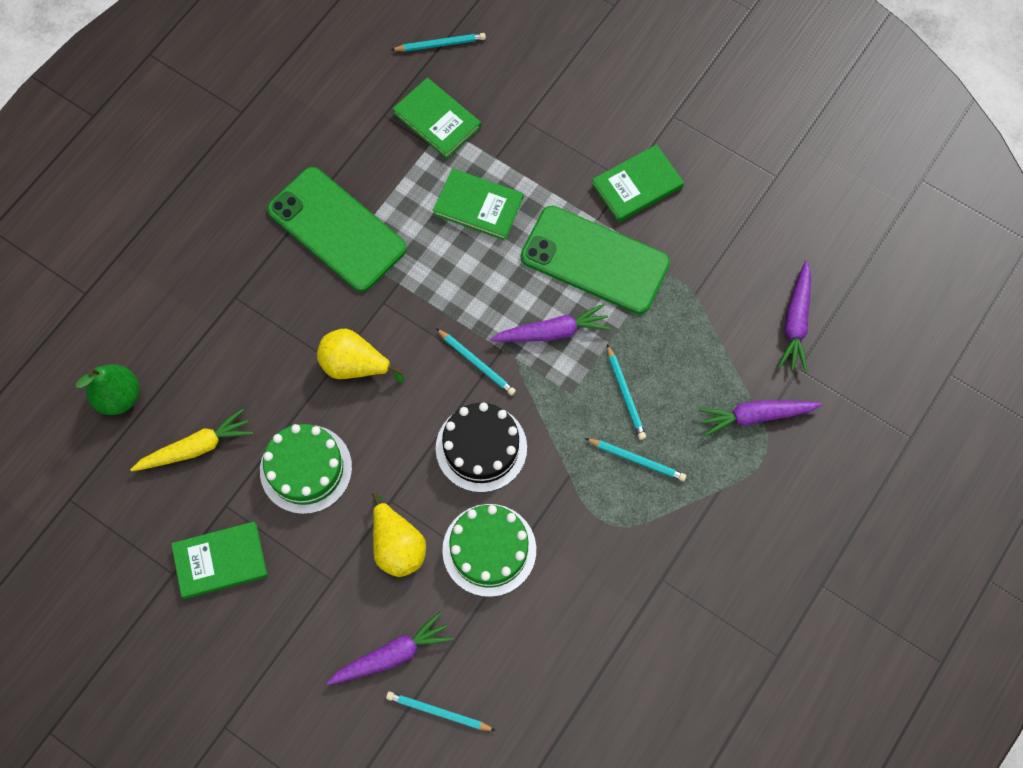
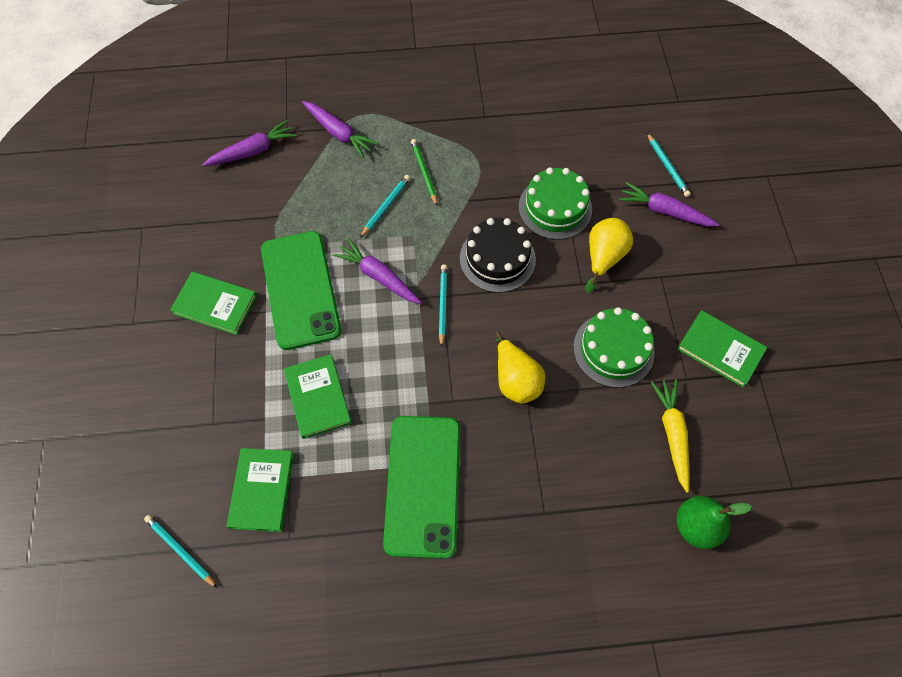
camera: 130 degrees left, 5 degrees down
(196, 447) = (672, 434): yellow carrot -> yellow carrot turned 60 degrees clockwise
(637, 460) = (424, 173): turquoise pencil -> green pencil

